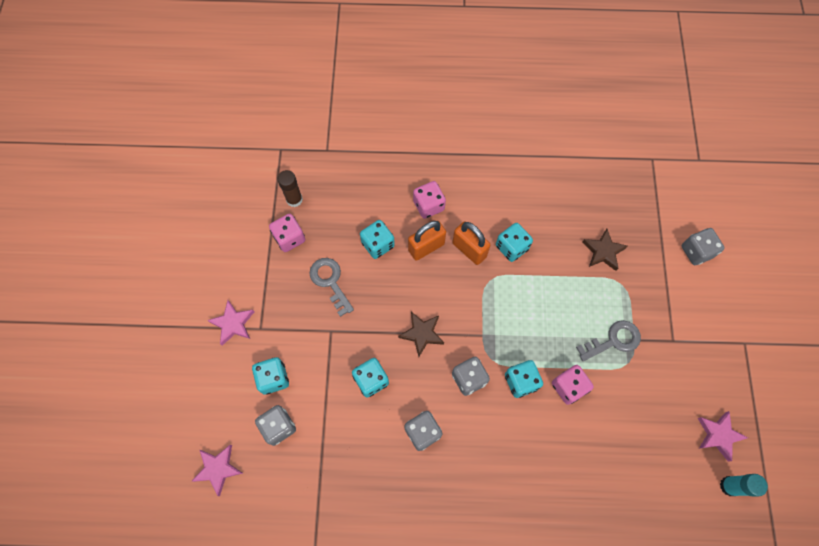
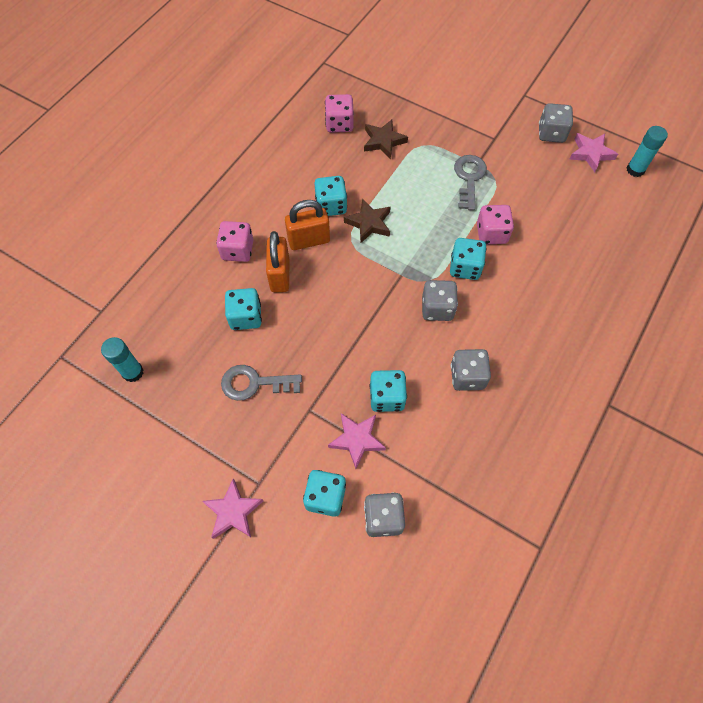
camera: 60 degrees left, 5 degrees down
(218, 469) = (394, 612): pink star -> pink star (357, 440)
(289, 238) = (174, 400): pink dice -> pink dice (339, 124)
(294, 199) = (133, 372): brown glue stick -> turquoise glue stick
(422, 334) = (367, 325): brown star -> brown star (369, 223)
(696, 251) = (427, 81): grey dice -> grey dice (551, 133)

